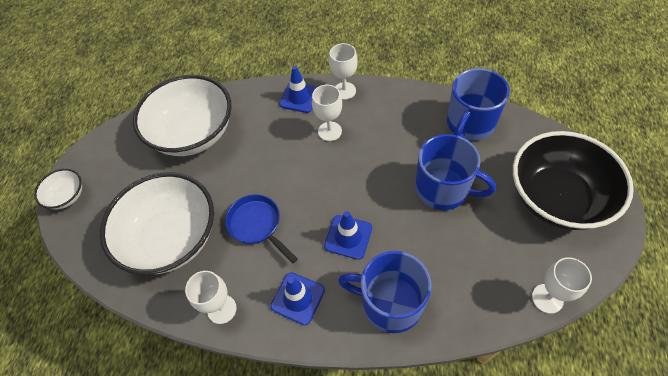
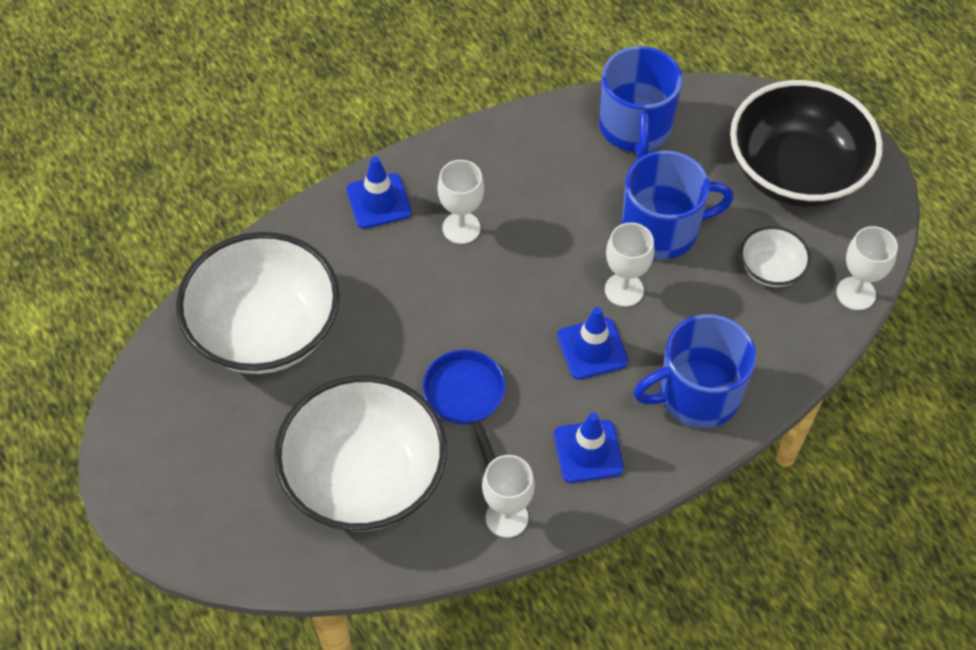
camera: 40 degrees left, 0 degrees up
(67, 196) = (153, 514): white bowl -> white bowl (771, 269)
(257, 225) = (466, 398): blue pan -> blue pan turned 60 degrees clockwise
(344, 91) = (436, 161): white goblet -> white goblet (624, 290)

